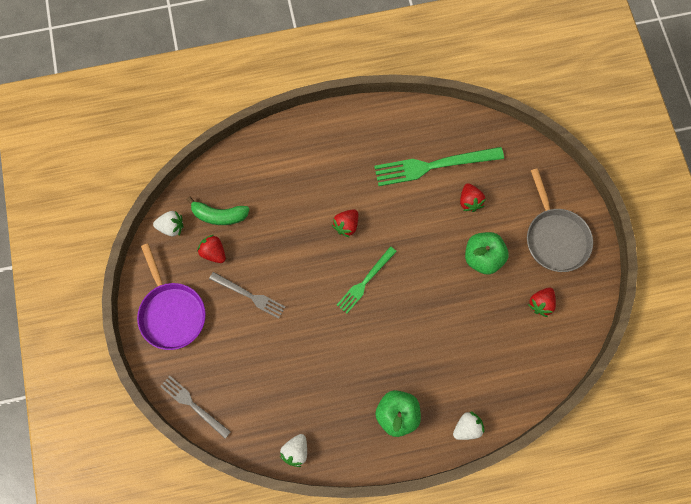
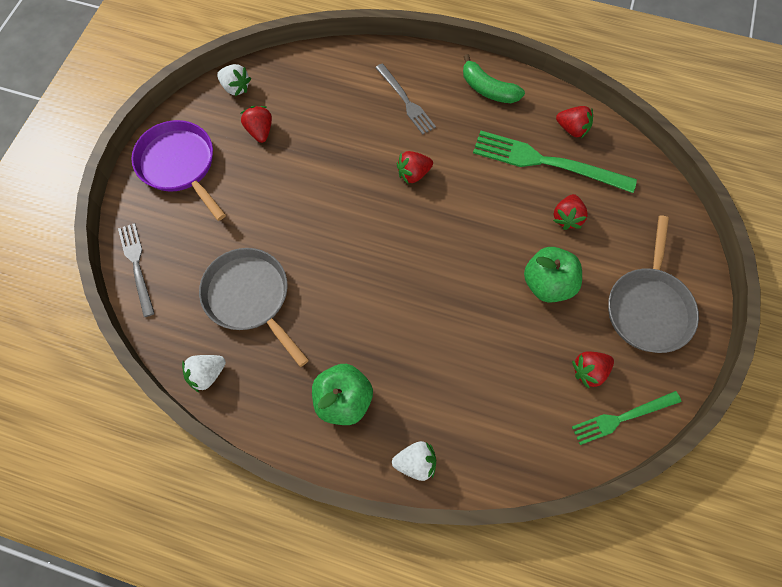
camera: 30 degrees right, 5 degrees down
(171, 312) = (180, 165): purple pan -> purple pan turned 135 degrees clockwise
(219, 215) = (289, 100): green banana -> green banana (488, 89)
(249, 295) = (267, 190): grey fork -> grey fork (405, 101)
(290, 382) = (250, 298): none -> grey pan
(365, 281) = (398, 239): green fork -> green fork (622, 417)
(437, 129) = (572, 129): none -> red strawberry

